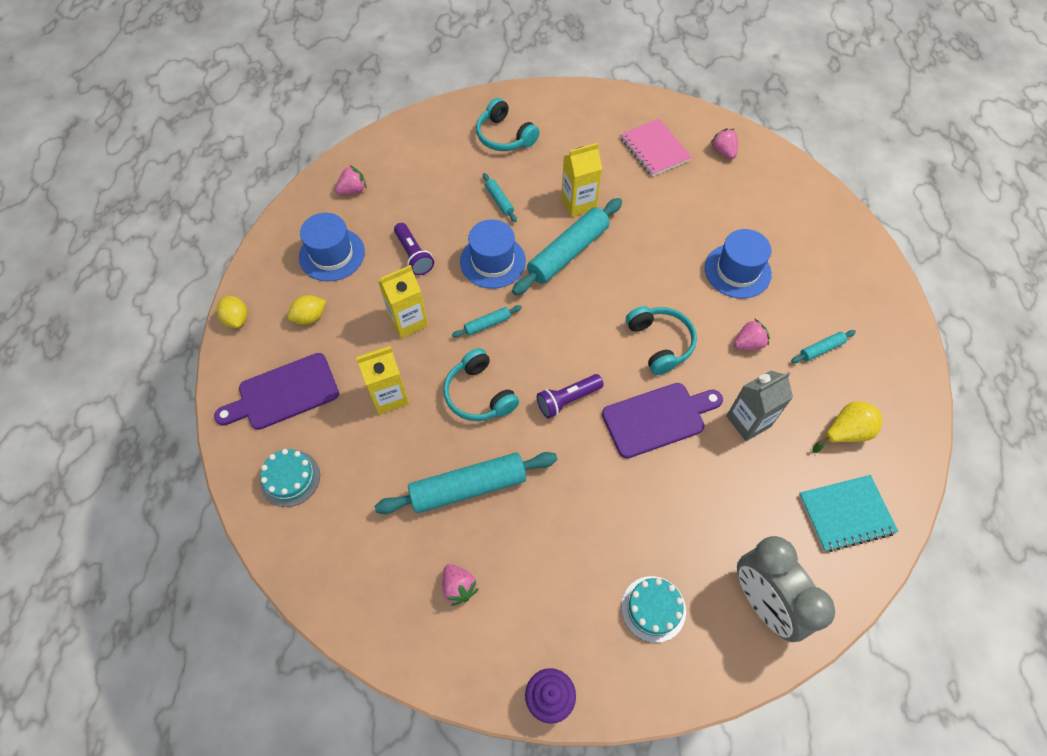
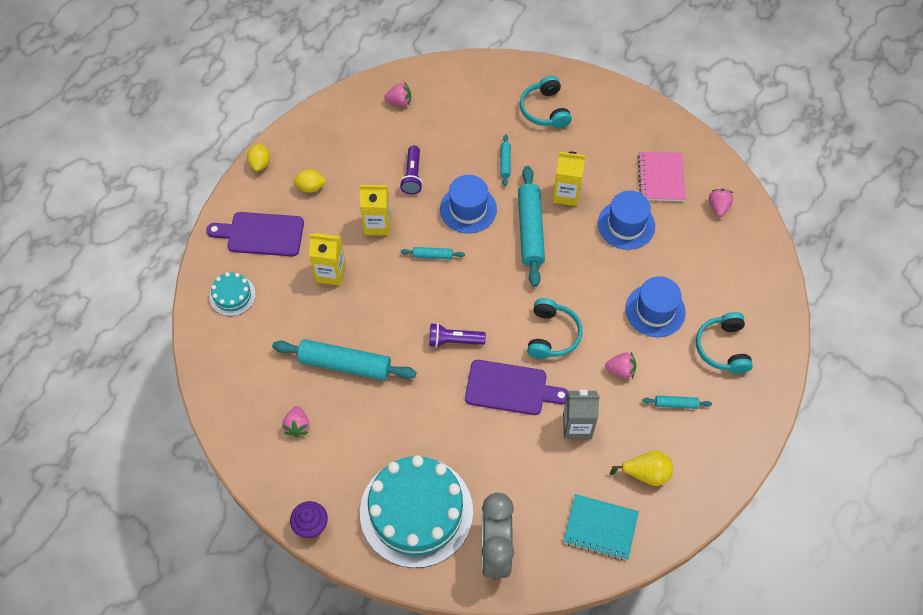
camera: 30 degrees right, 0 degrees up
(332, 254) = (353, 146): blue hat -> blue hat (626, 225)
(479, 394) = (393, 304): turquoise headphones -> turquoise headphones (722, 348)
(568, 252) = (530, 230): turquoise rolling pin -> turquoise rolling pin turned 75 degrees counterclockwise
(653, 609) = (416, 511): turquoise cake -> turquoise cake, size x2.23

